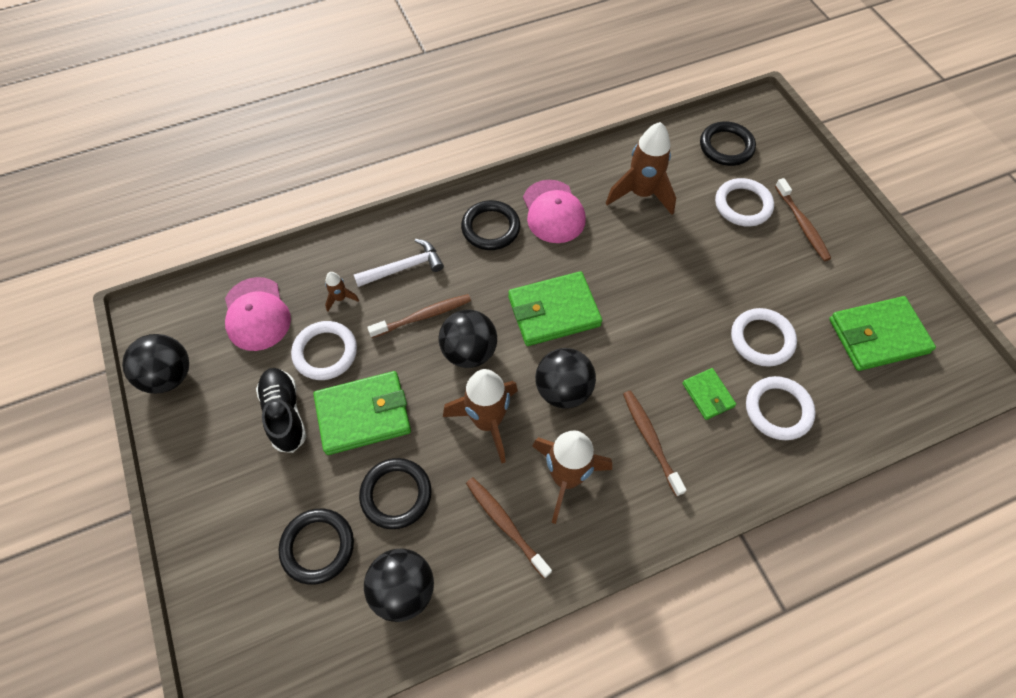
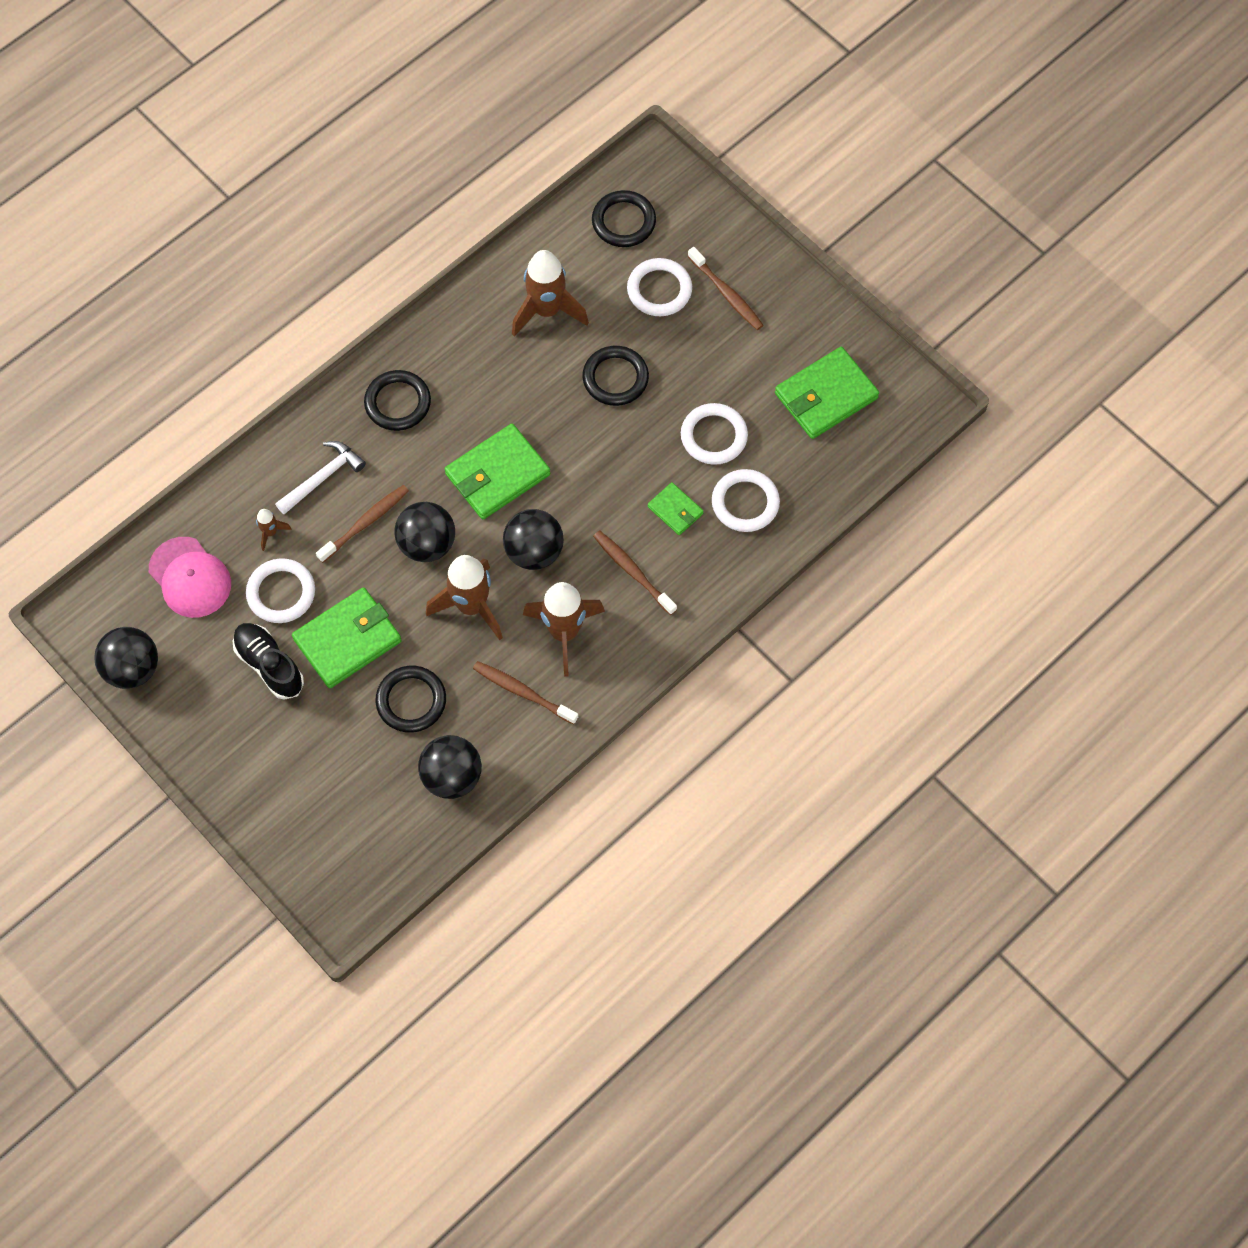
camera: 20 degrees left, 5 degrees up
(318, 547) = (358, 769): black ring -> black ring (615, 378)
(553, 212) = (458, 362): pink cap -> none

